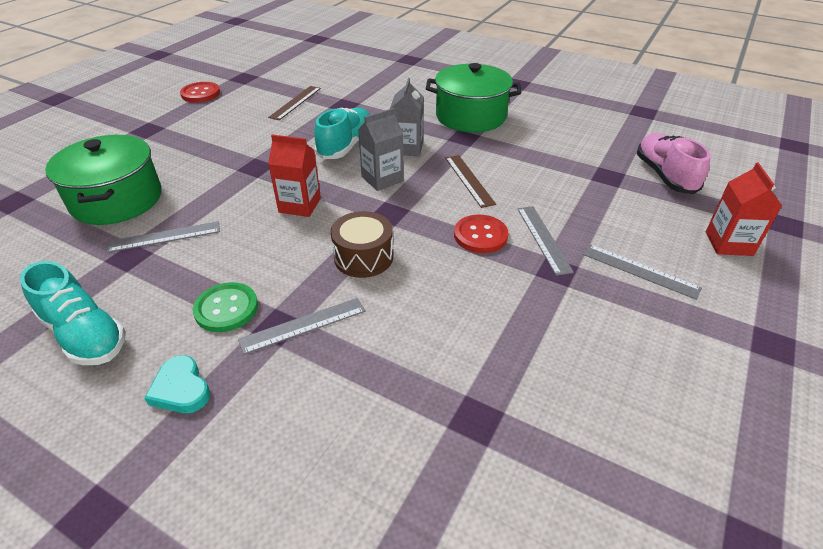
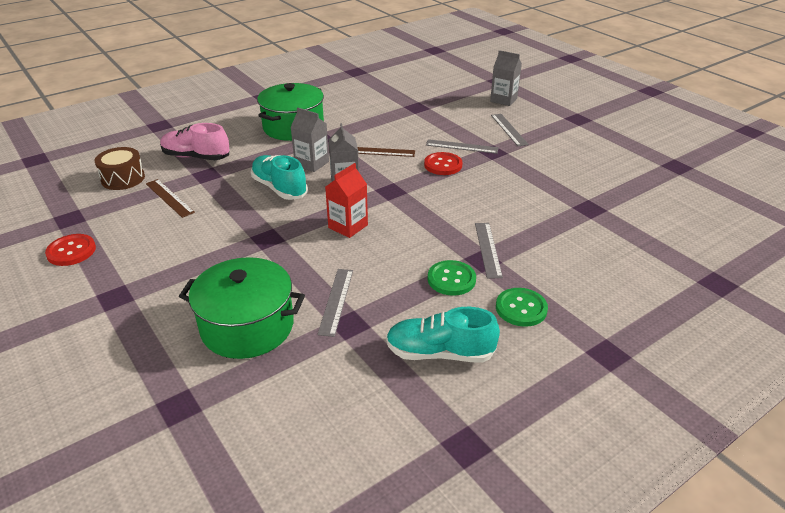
camera: 65 degrees left, 5 degrees down
(85, 335) = (439, 353): turquoise shoe -> turquoise shoe turned 150 degrees counterclockwise
(181, 389) = (521, 308): turquoise heart -> green button
(363, 257) = (434, 212): brown drum -> brown drum (123, 178)
(640, 271) = (509, 129): grey ruler -> grey ruler turned 75 degrees counterclockwise
(664, 175) = (431, 92): pink shoe -> pink shoe (196, 157)
(728, 243) = (503, 100): red carton -> grey carton

